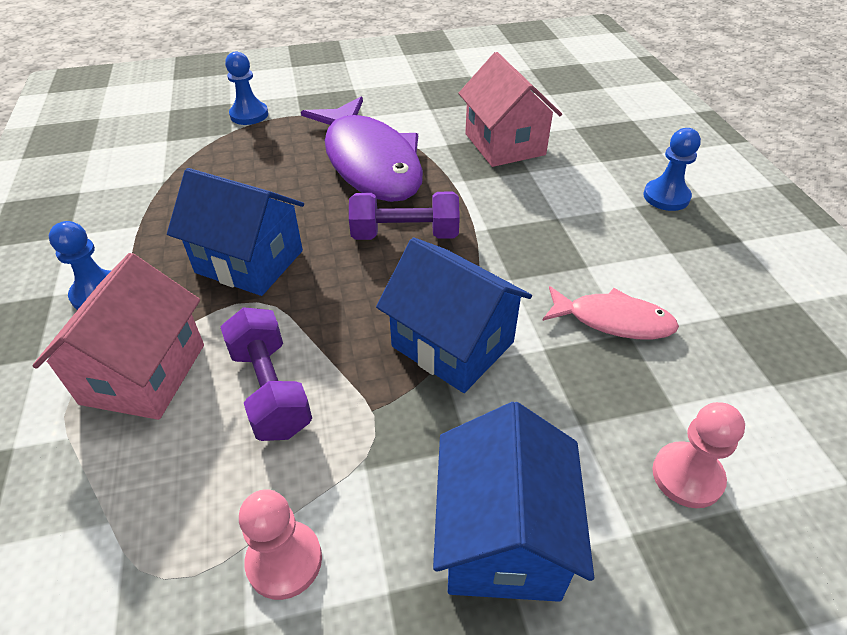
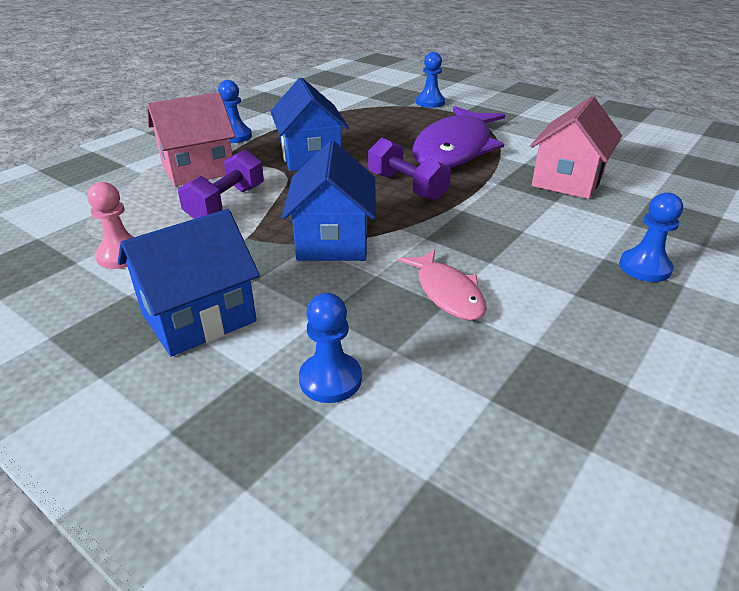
camera: 50 degrees right, 10 degrees down
(687, 476) = (330, 379): pink pawn -> blue pawn

